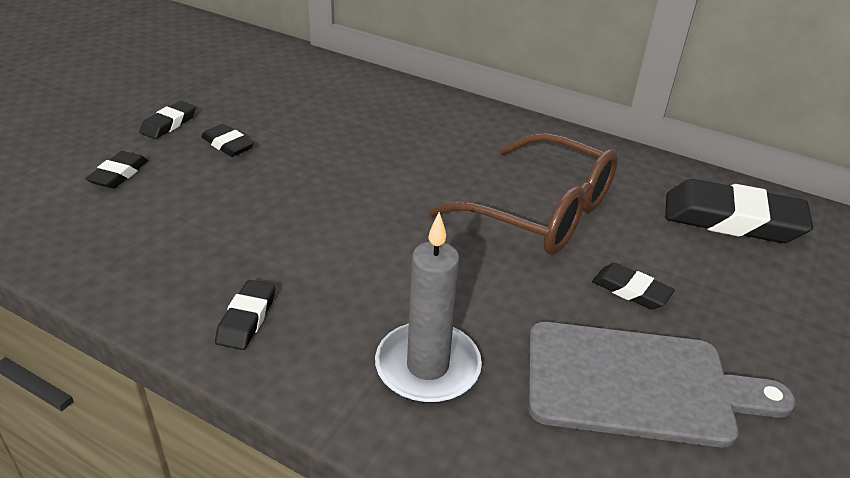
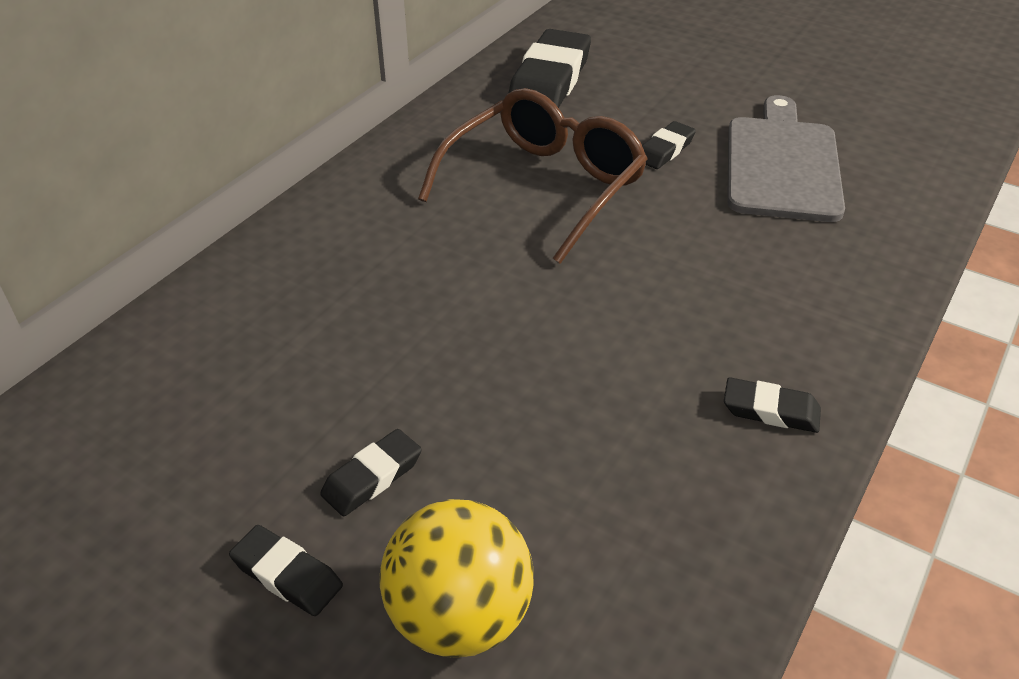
camera: 85 degrees left, 5 degrees up
(119, 174) = (460, 616): black eraser -> yellow ball
(427, 367) = (800, 276): grey candle -> none

